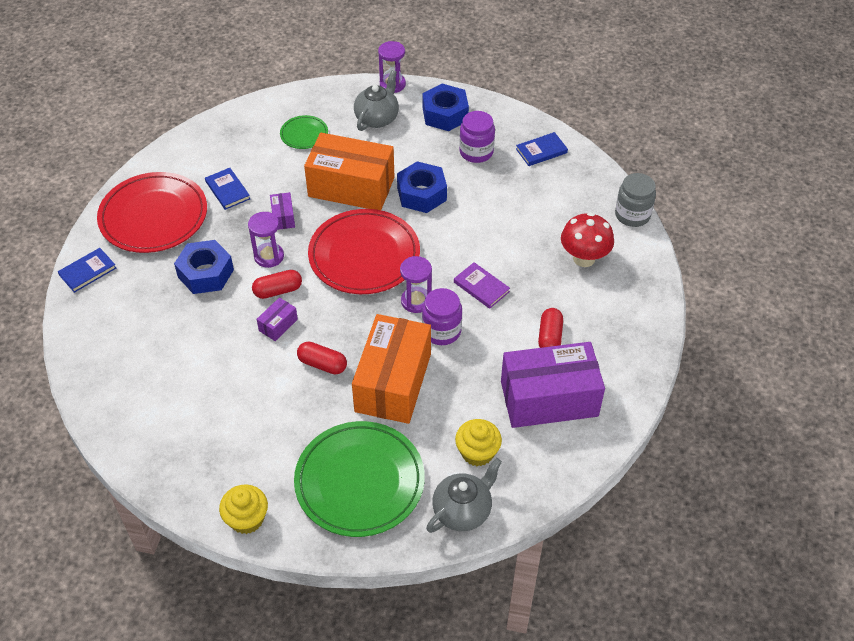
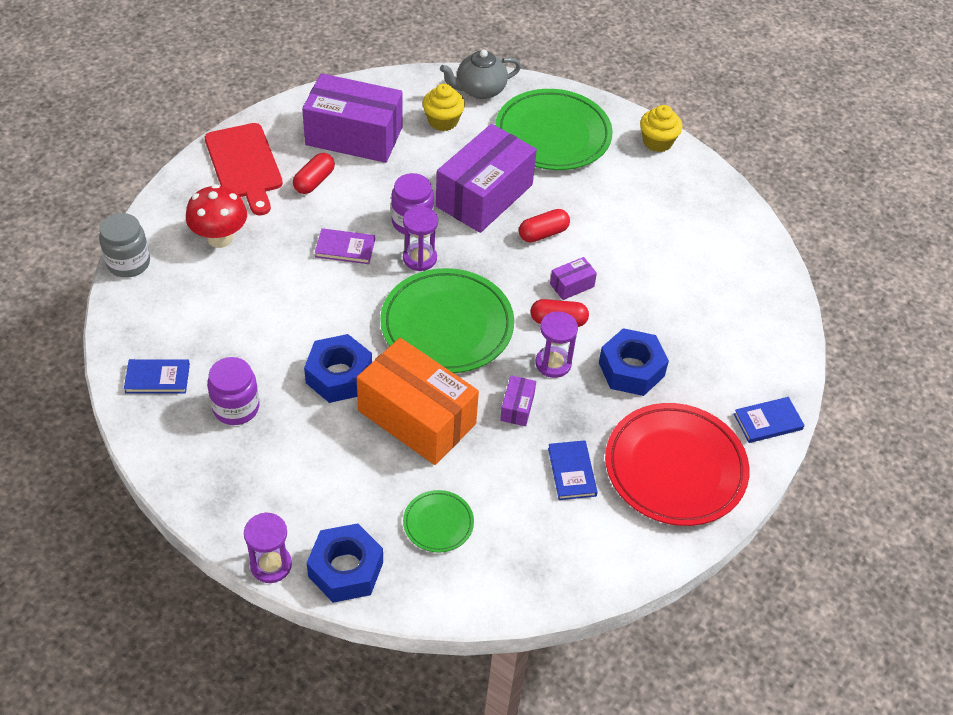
camera: 160 degrees left, 0 degrees up
(322, 364) = (543, 233): red capsule -> red capsule turned 75 degrees counterclockwise
(364, 255) = (447, 325): red plate -> green plate
(377, 118) = (327, 511): grey teapot -> none
(393, 382) = (484, 195): orange box -> purple box
(445, 114) = (234, 482): blue nut -> blue nut (345, 569)
(481, 287) = (345, 248): purple book -> purple book turned 60 degrees counterclockwise
(619, 329) = (244, 165): none -> red cutting board

